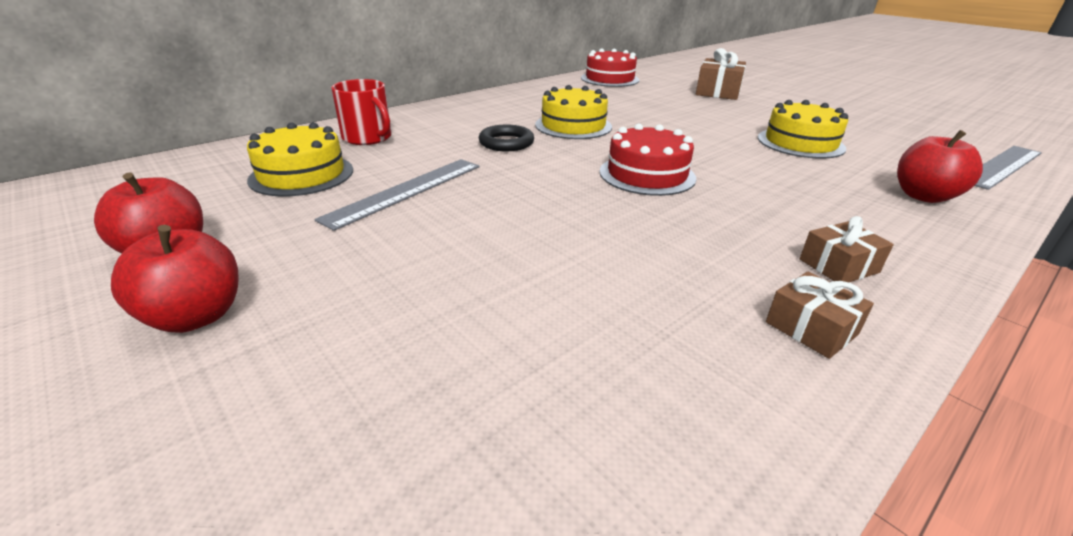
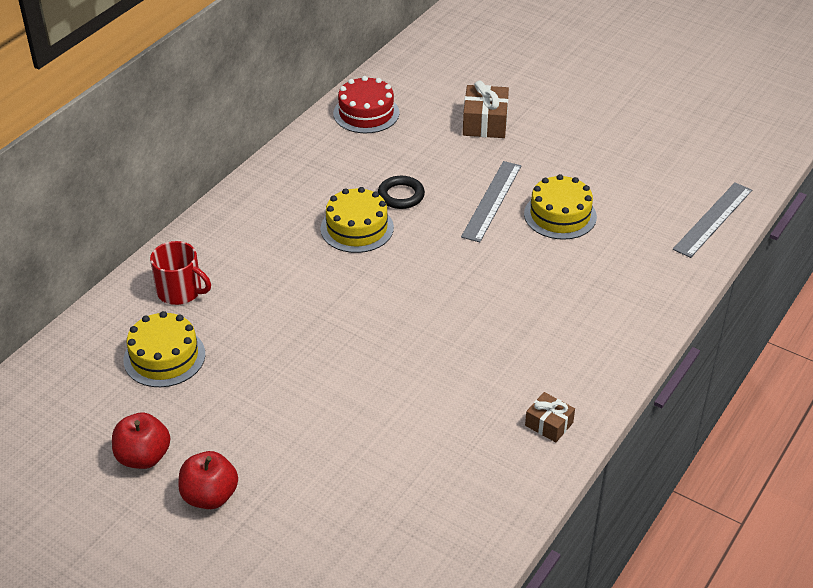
camera: 15 degrees left, 10 degrees up
(406, 191) = (260, 358): grey ruler -> grey ruler (492, 201)
(506, 143) = (307, 272): black ring -> black ring (401, 195)
(647, 174) = (437, 294): red cake -> none
(838, 266) = (570, 369): brown gift -> none
(923, 196) = (641, 277): red apple -> none

